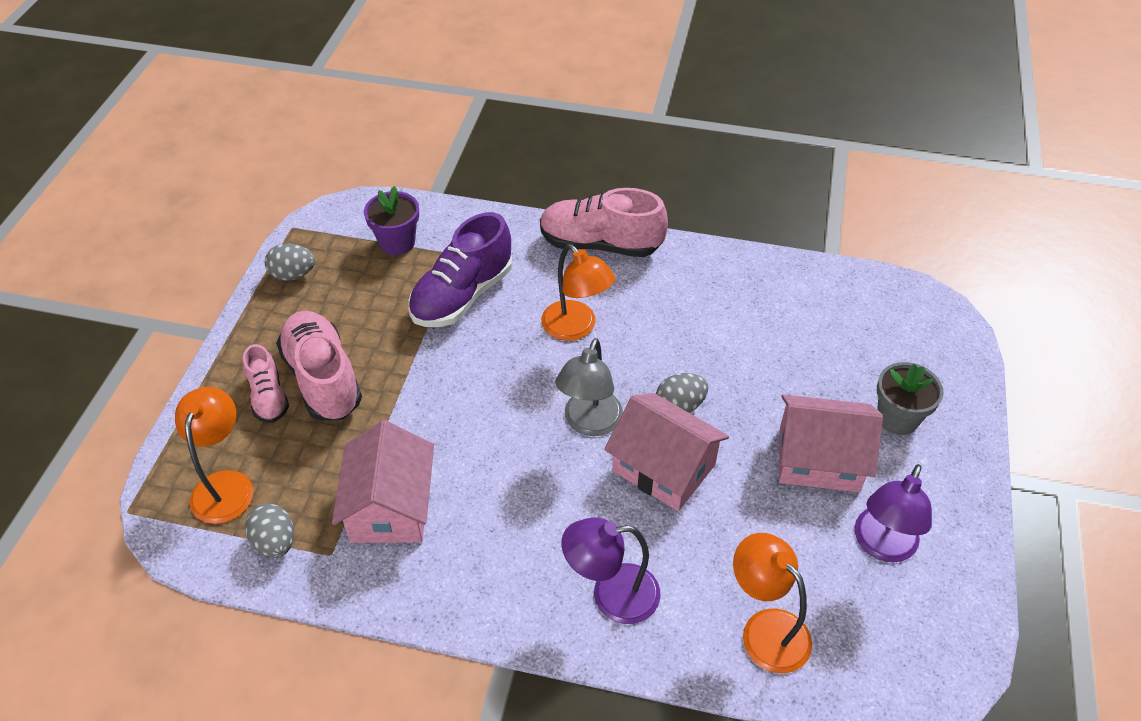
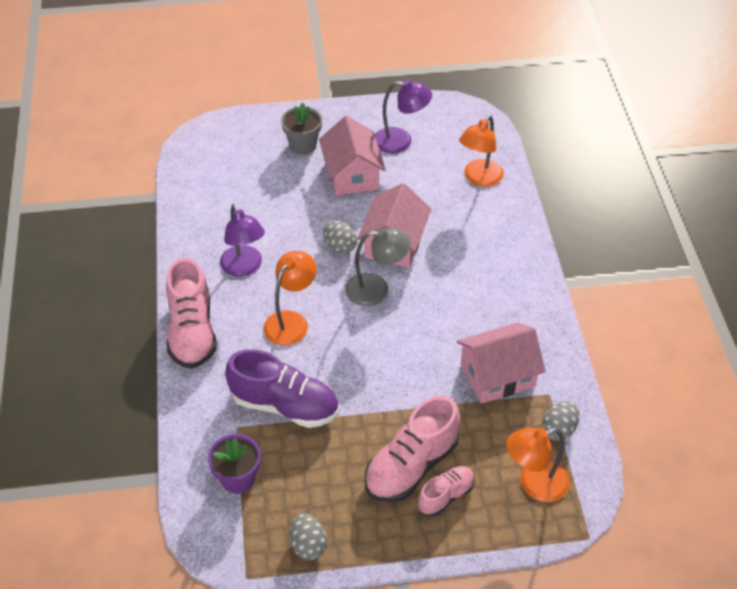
camera: 110 degrees left, 0 degrees up
(611, 595) = (496, 246): purple lamp -> purple lamp (244, 268)

